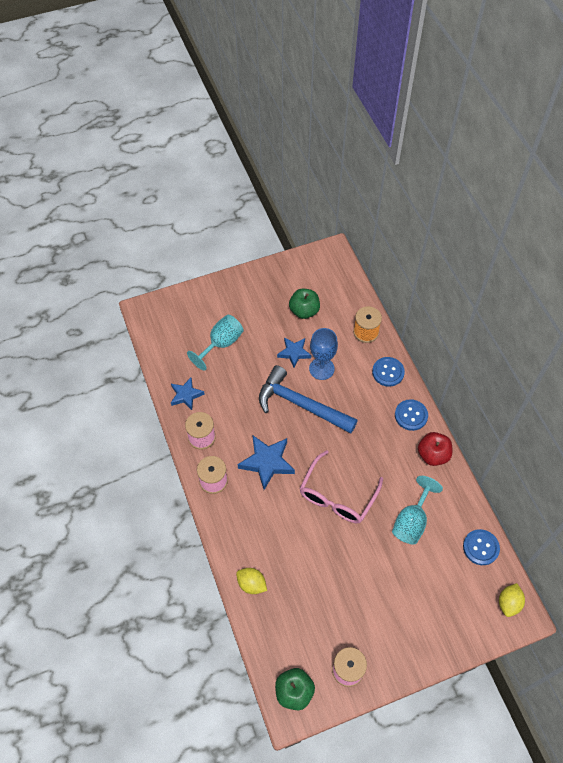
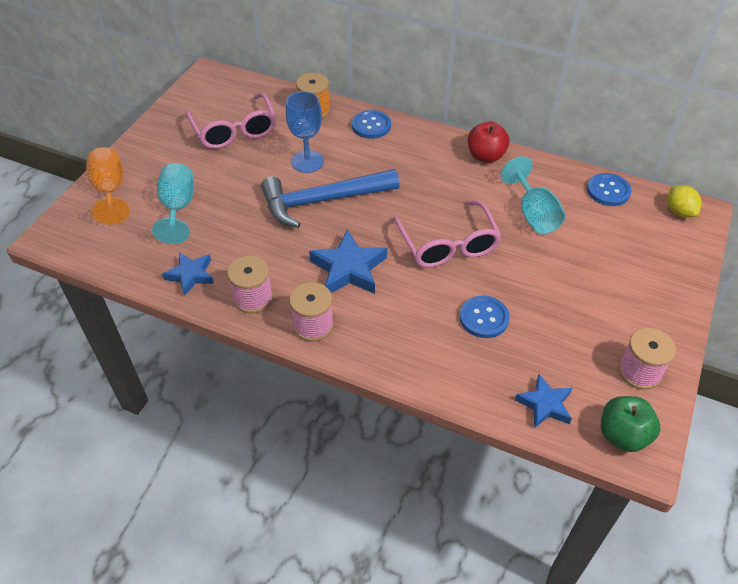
camera: 45 degrees left, 10 degrees down
(199, 303) = (111, 191): none -> orange goblet
(251, 584) = (465, 380): yellow lemon -> none
(294, 353) = (265, 167): blue star -> blue star (545, 404)
(304, 311) = (235, 131): green apple -> pink glasses
(411, 415) = (431, 142): blue button -> blue button (484, 318)

